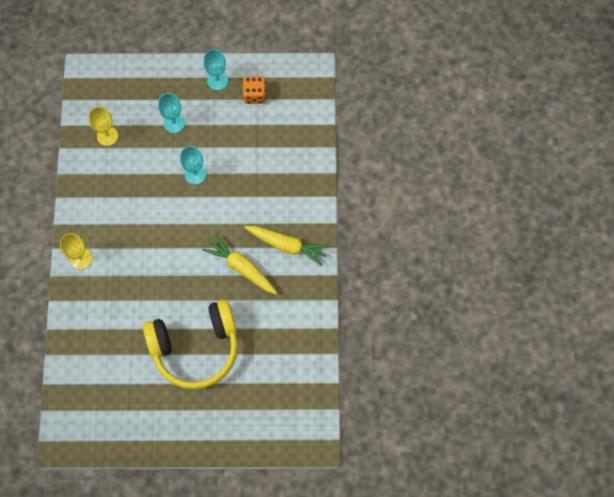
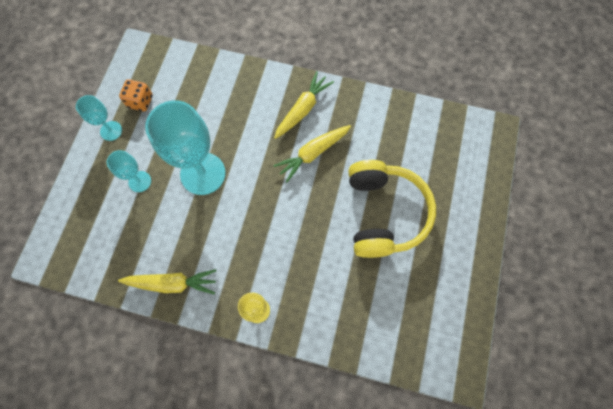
camera: 75 degrees left, 0 degrees up
(88, 182) = (172, 283): none -> yellow carrot
(107, 136) = (127, 252): yellow goblet -> none
(195, 174) = (203, 173): turquoise goblet -> turquoise goblet, size x2.01

